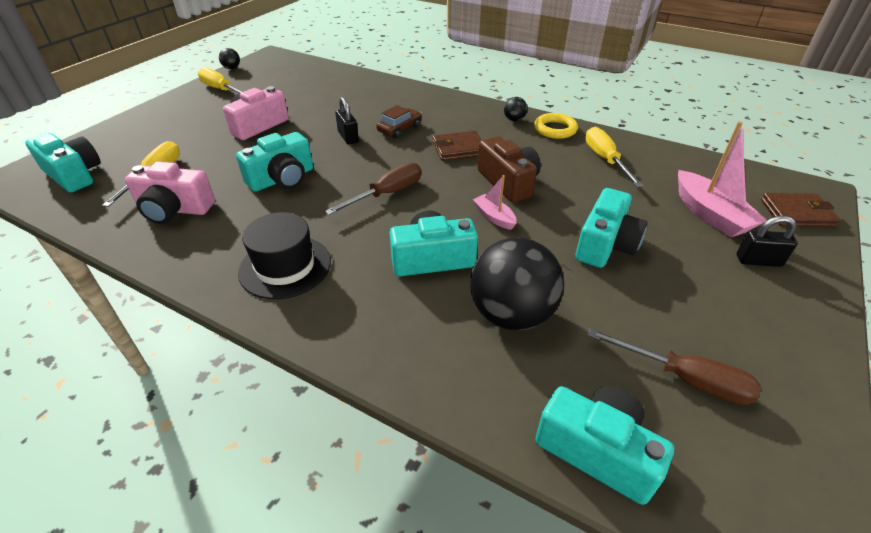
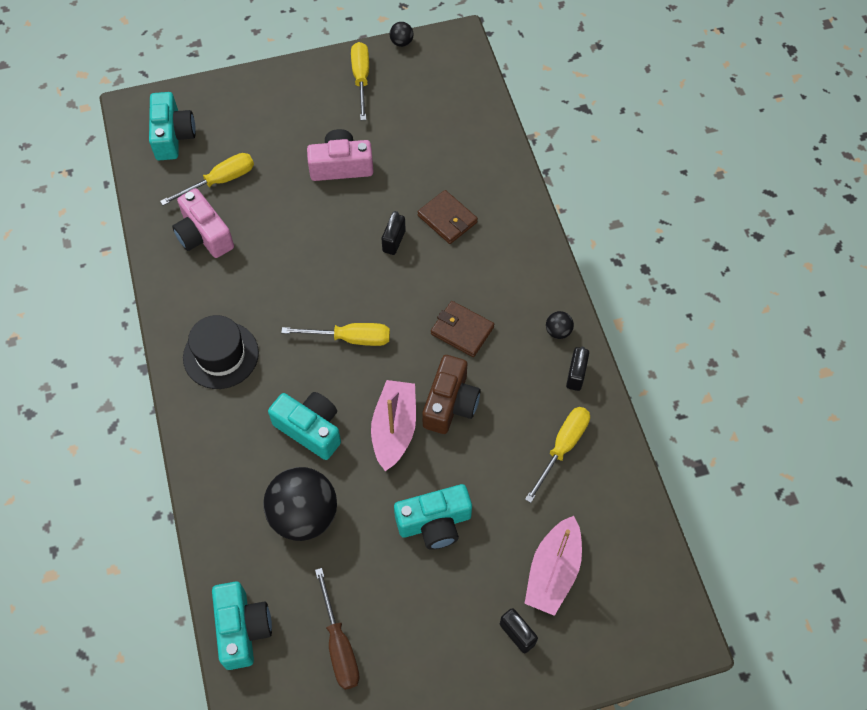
camera: 45 degrees right, 20 degrees up
(282, 179) = (298, 257): turquoise camera -> none
(387, 194) = (350, 338): brown screwdriver -> yellow screwdriver
(399, 129) = (446, 263): brown car -> none
(494, 217) = (394, 429): pink boat -> pink boat, size x1.82
(555, 129) = (576, 375): yellow ring -> black padlock
(796, 213) = (623, 635): brown wallet -> brown wallet (447, 219)

